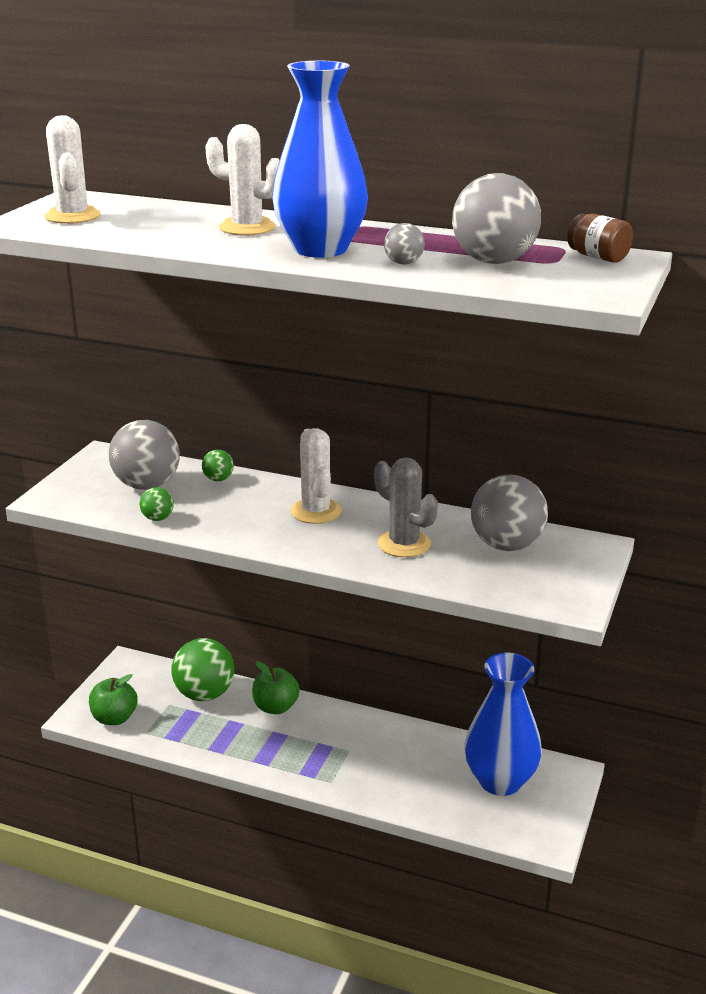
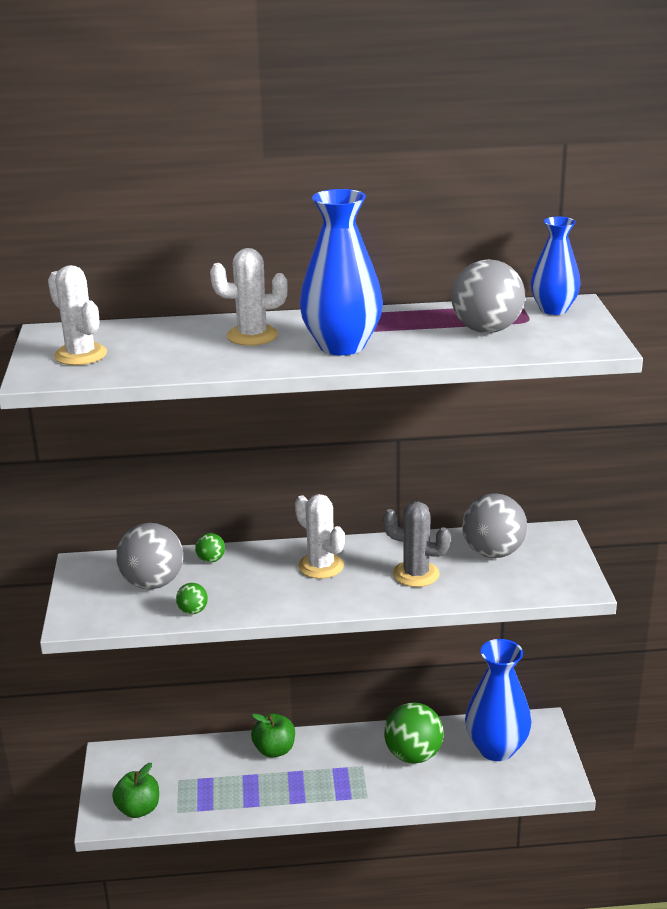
camera: 25 degrees left, 0 degrees up
(204, 694) = (203, 760): green ball -> green ball (413, 755)
(403, 263) = (423, 346): grey ball -> none
(598, 257) = (553, 309): brown jar -> blue vase

